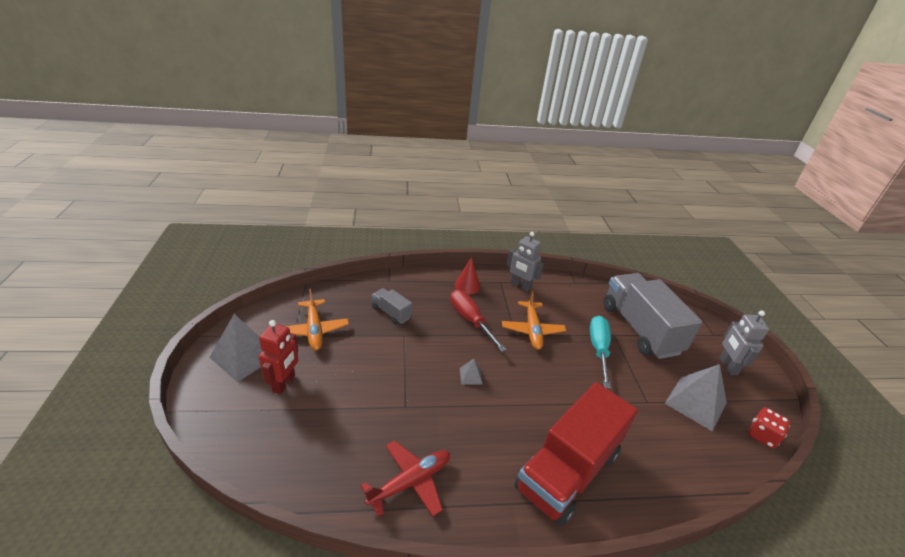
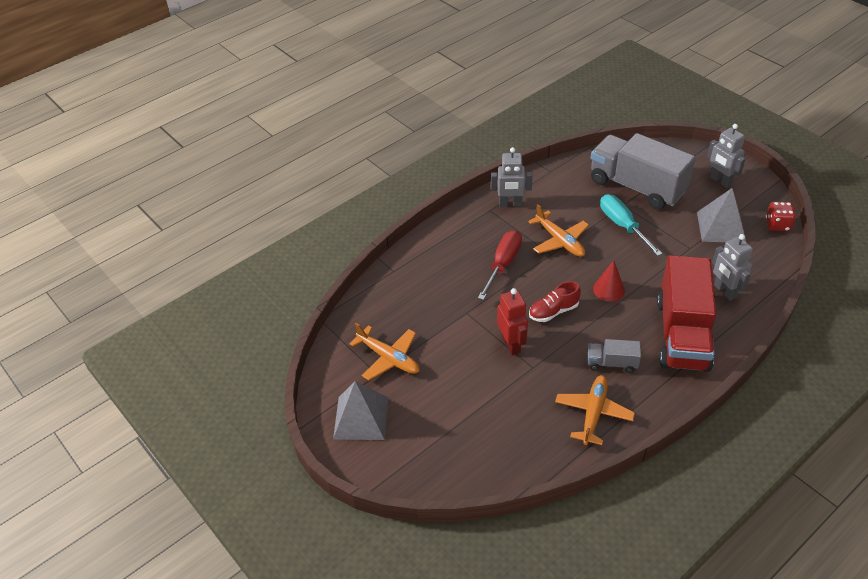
camera: 30 degrees left, 10 degrees up
(284, 383) = (422, 414): red robot -> red robot (511, 344)
(391, 313) = (433, 300): grey truck -> grey truck (612, 363)
(411, 482) = (593, 413): red plane -> orange plane
(467, 286) = (466, 232): red cone -> red cone (608, 289)
(470, 320) = (503, 264): red screwdriver -> red screwdriver turned 90 degrees clockwise
(470, 376) = (553, 311): grey pyramid -> red shoe
(650, 460) = (724, 291): none -> grey robot

